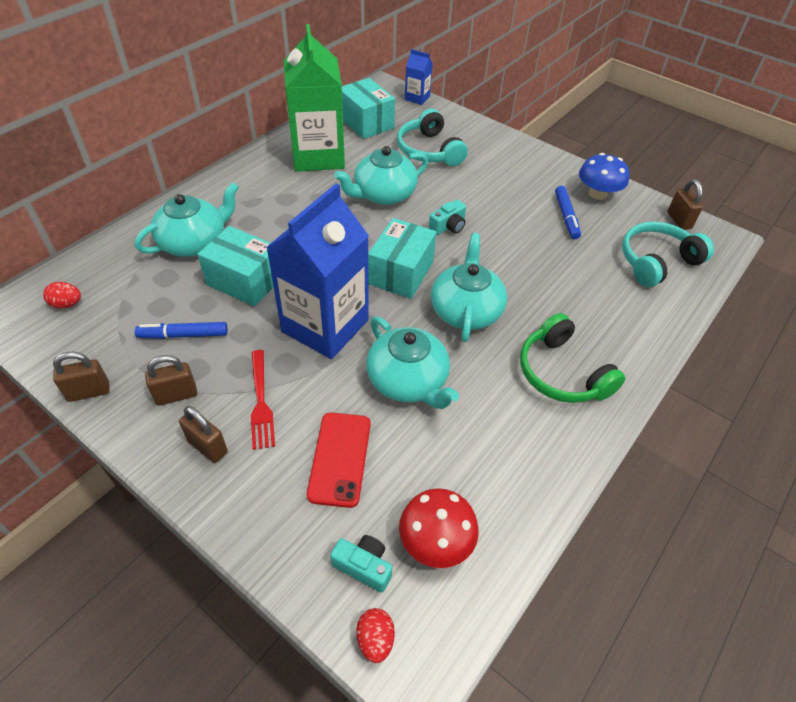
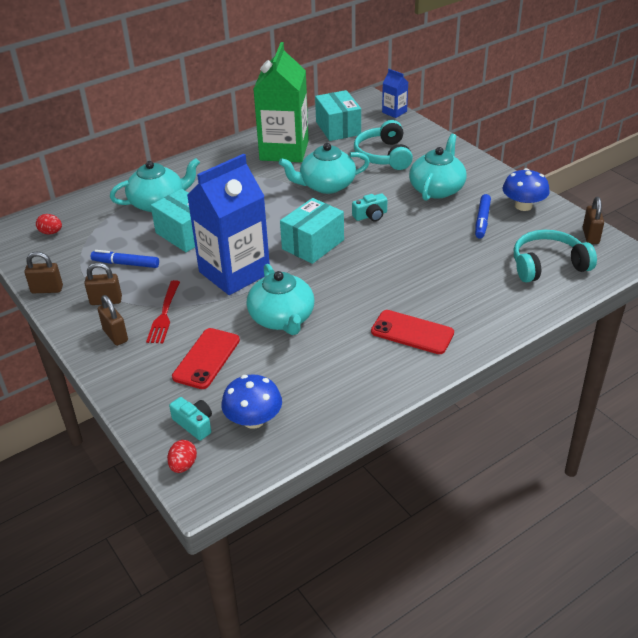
camera: 20 degrees right, 10 degrees down
(436, 541) = (253, 420): red mushroom -> blue mushroom
(466, 310) = (354, 278): turquoise teapot -> turquoise teapot (437, 189)
(562, 373) = (412, 332): green headphones -> red phone

